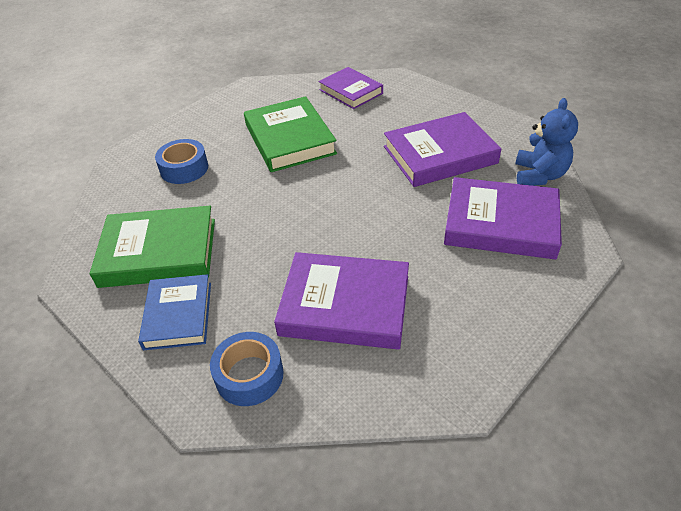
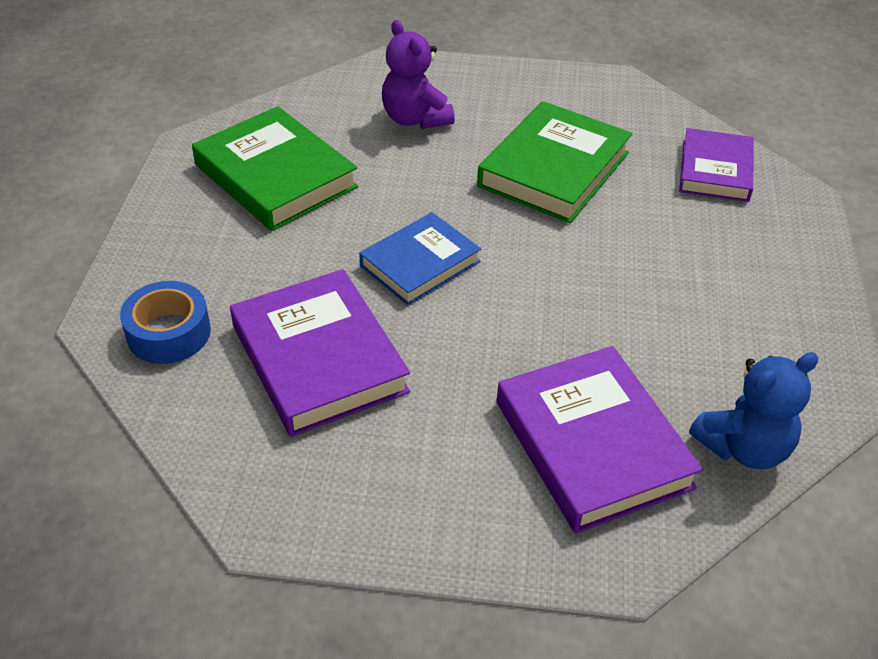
camera: 50 degrees right, 0 degrees up
(178, 315) = (205, 239): blue book -> blue book (420, 264)
(184, 168) = (415, 119): blue tape -> purple teddy bear
(440, 155) = (674, 320): purple book -> none

